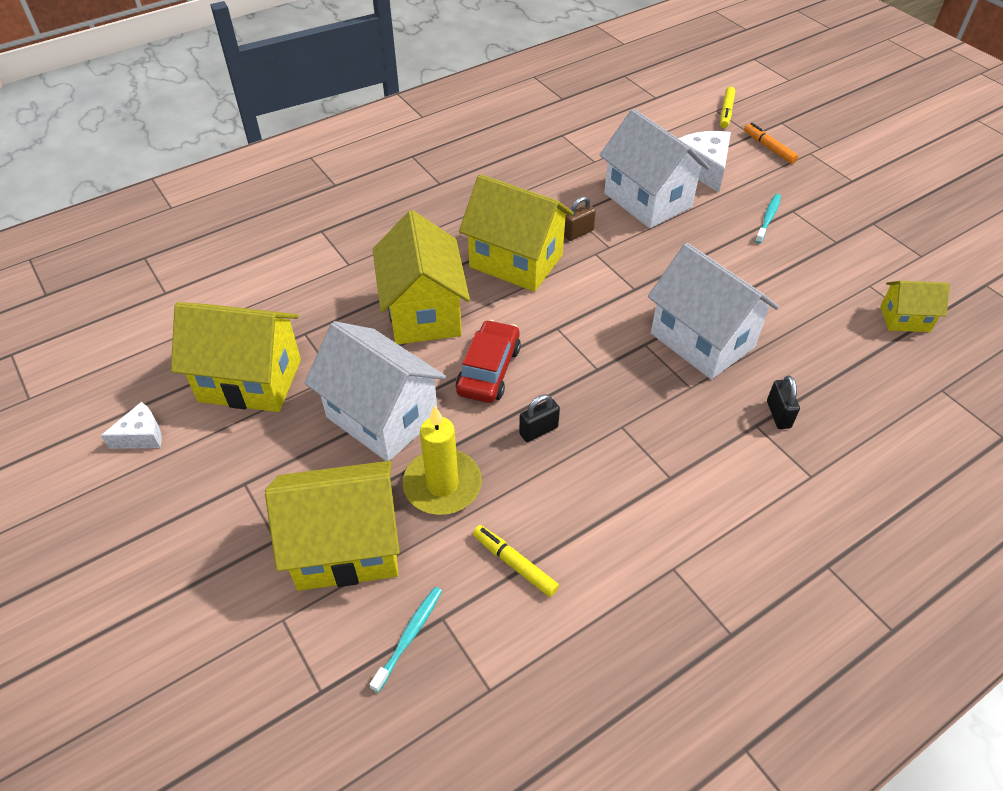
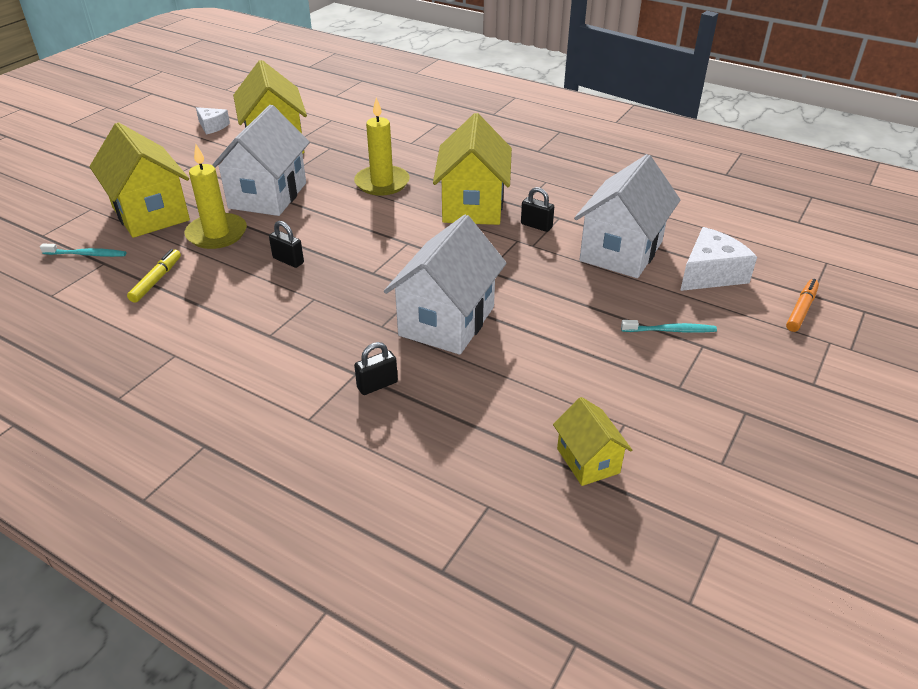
camera: 65 degrees right, 10 degrees down
(423, 312) = (382, 183): yellow house -> yellow candle
(488, 370) = (339, 224): red car -> none
(578, 233) = (536, 226): brown padlock -> black padlock
(726, 112) = (832, 269): yellow marker -> none

